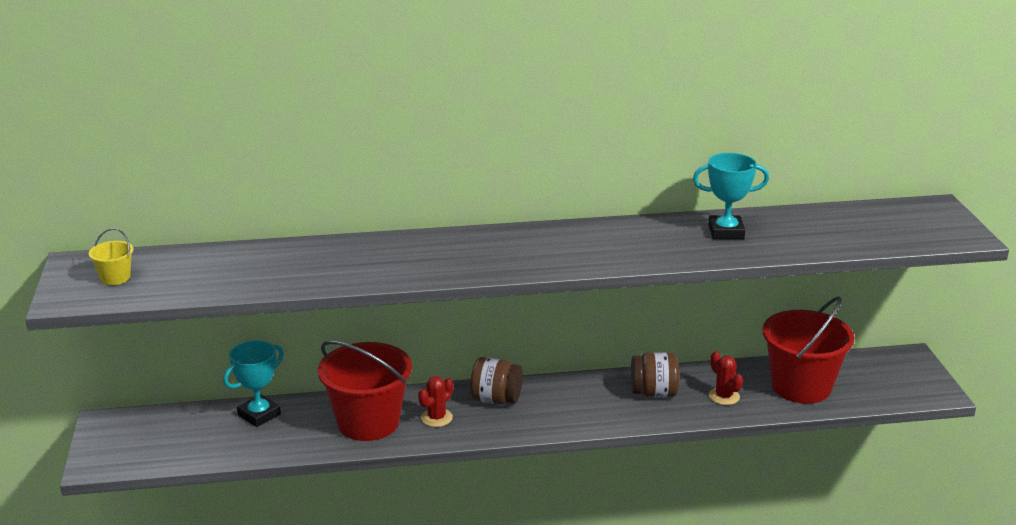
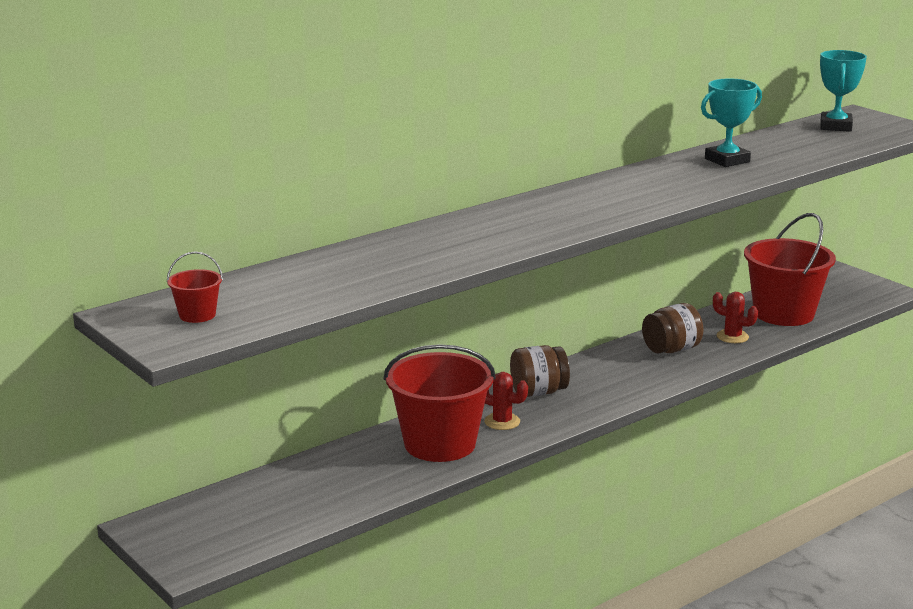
camera: 30 degrees left, 5 degrees down
(115, 278) = (197, 315): yellow bucket -> red bucket
(259, 415) = (316, 470): turquoise trophy -> turquoise trophy (835, 126)
(436, 418) = (502, 422): red cactus -> red cactus turned 75 degrees counterclockwise

